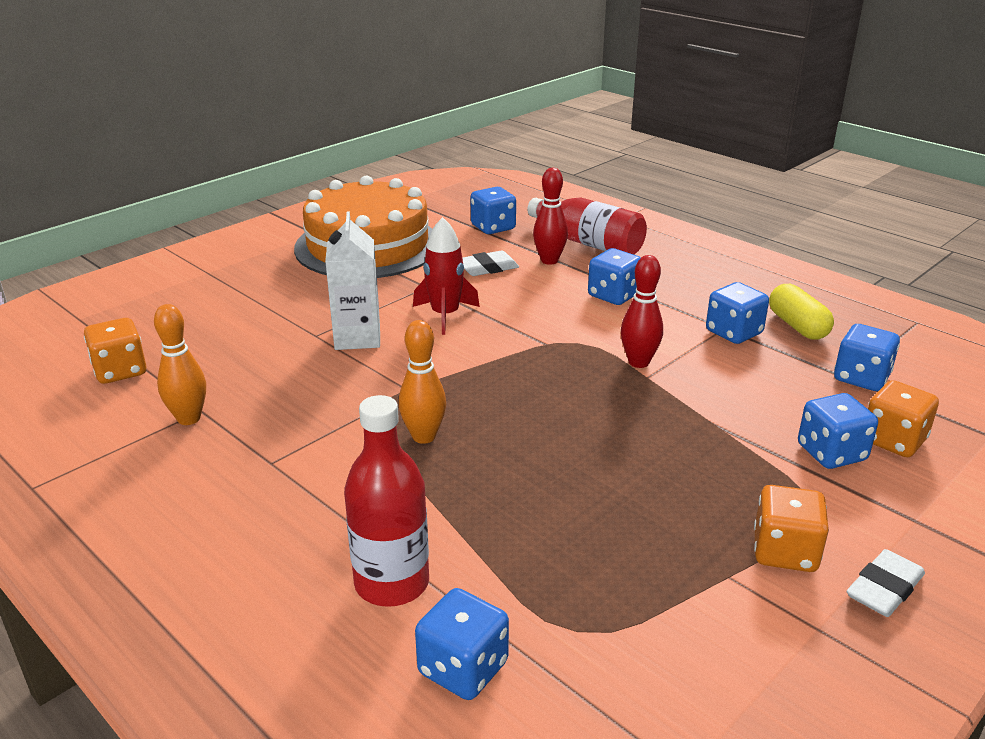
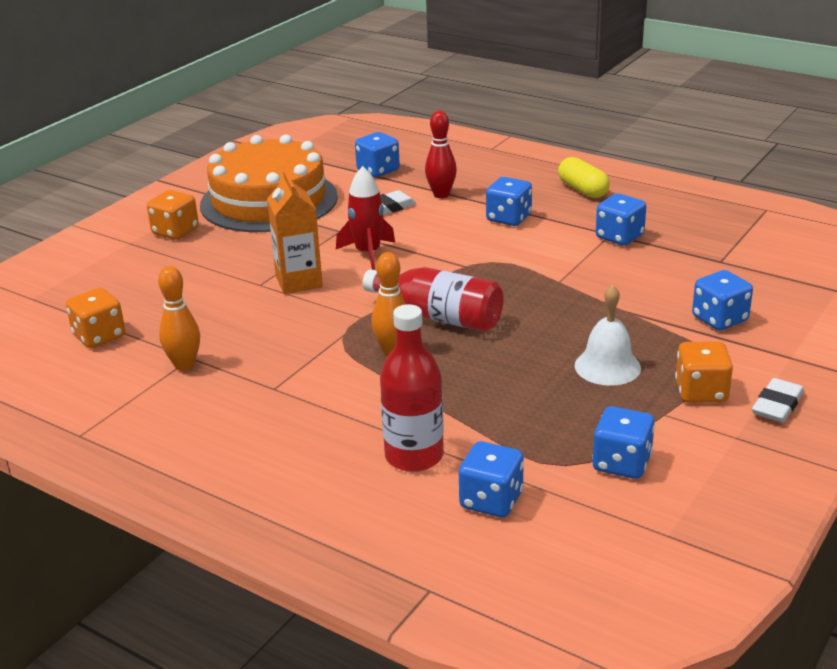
camera: 10 degrees left, 0 degrees up
(357, 338) = (299, 281): white carton -> orange carton
(589, 243) = (471, 175): red bottle -> red bottle (439, 317)
(638, 362) = (548, 271): red bowling pin -> none
(673, 496) = (607, 366): none -> white bell
(797, 326) = (670, 225): yellow capsule -> yellow capsule (583, 190)
(861, 378) = (730, 260): blue dice -> blue dice (621, 463)
(893, 440) = (764, 304): orange dice -> orange dice (175, 231)

